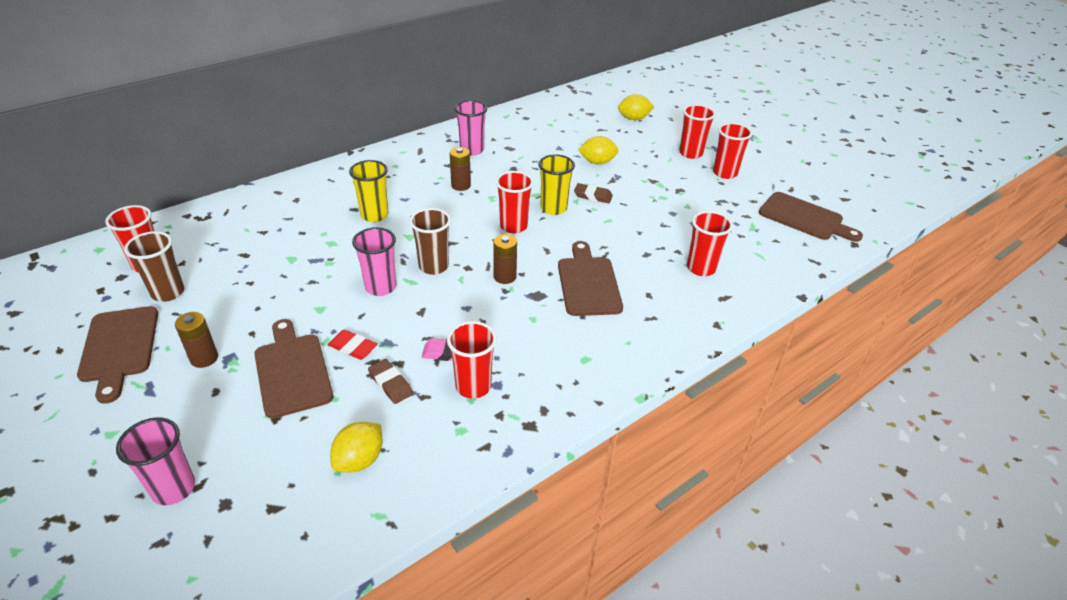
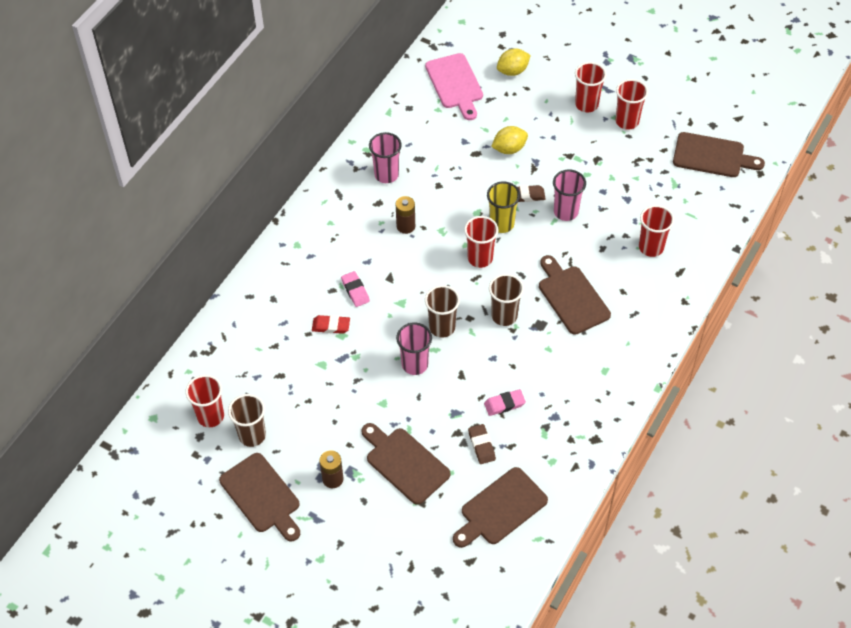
camera: 20 degrees left, 15 degrees up
(174, 489) = (397, 575): pink cup -> pink cup (566, 212)
(353, 347) = (433, 427): red eraser -> red eraser (331, 326)
(360, 460) = (500, 509): yellow lemon -> brown cutting board
(374, 215) = (355, 291): yellow cup -> pink eraser
(390, 384) = (481, 445): brown eraser -> brown eraser turned 45 degrees clockwise
(473, 386) = (540, 424): red cup -> none
(505, 276) = (504, 316): brown battery -> brown cup
(577, 114) = (455, 84): none -> pink cutting board

